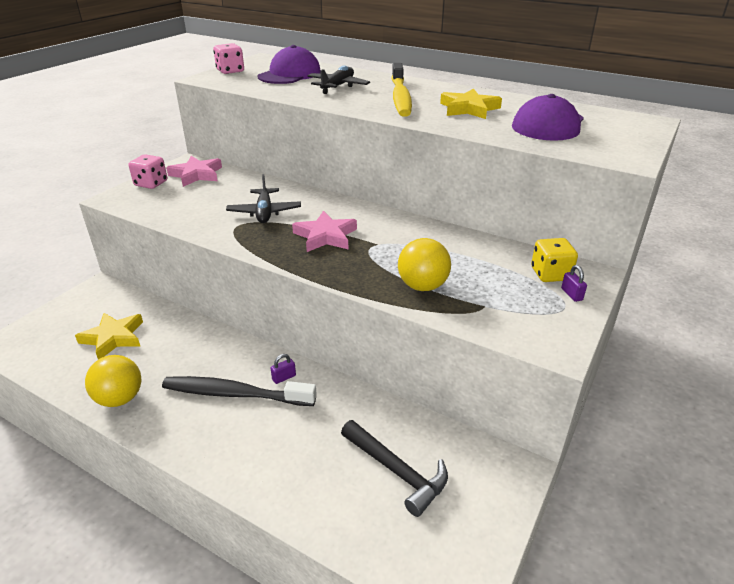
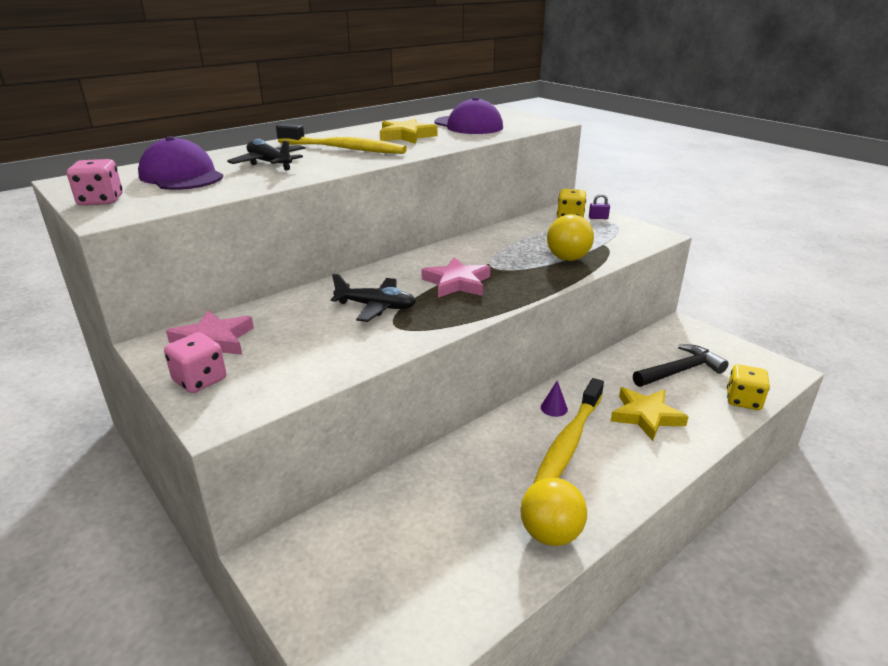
camera: 70 degrees left, 5 degrees down
(113, 338) = (421, 540): yellow star -> yellow star (646, 416)
(235, 394) = (568, 442): black toothbrush -> yellow toothbrush
(284, 377) = (554, 408): purple padlock -> purple cone
(356, 538) = (743, 400): none -> yellow dice

